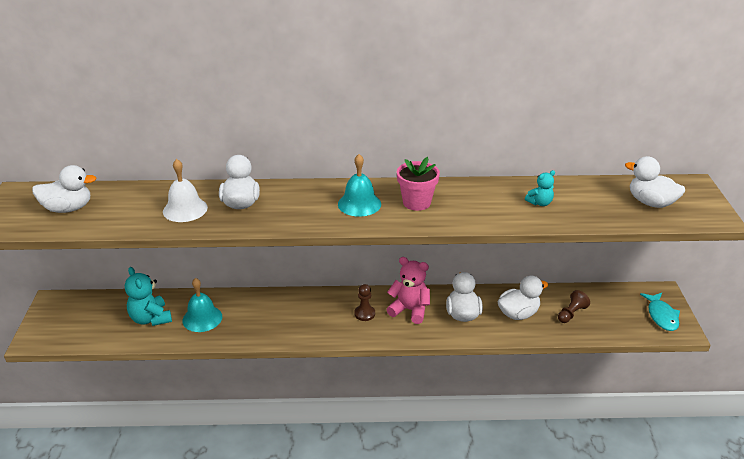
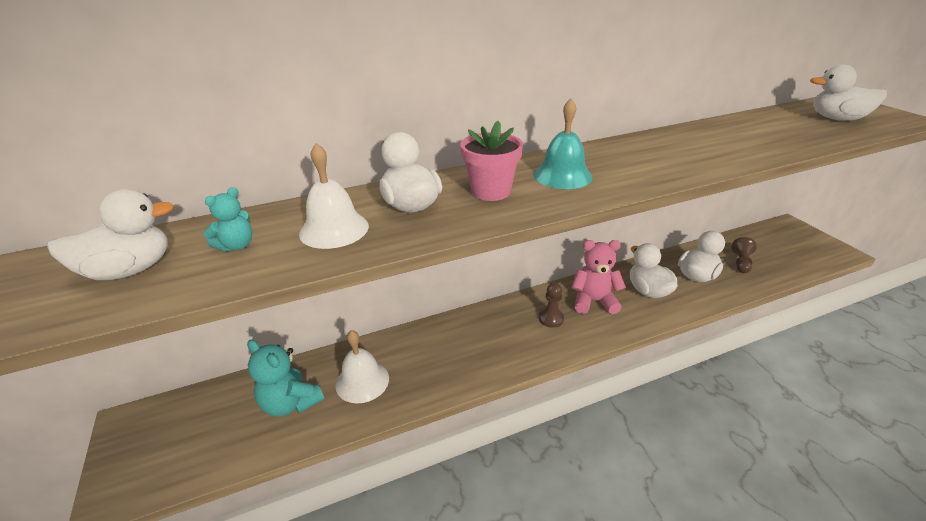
camera: 20 degrees left, 0 degrees up
(202, 318) = (362, 381): turquoise bell -> white bell
(416, 202) = (624, 161): pink flower pot -> pink flower pot (491, 191)
(540, 203) = (745, 138): turquoise teddy bear -> turquoise teddy bear (237, 246)
(661, 316) = (812, 244): turquoise fish -> none

